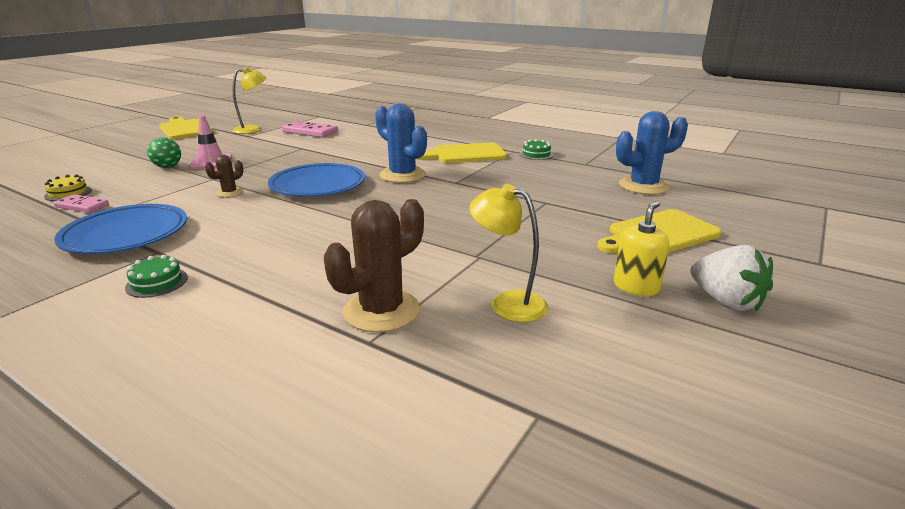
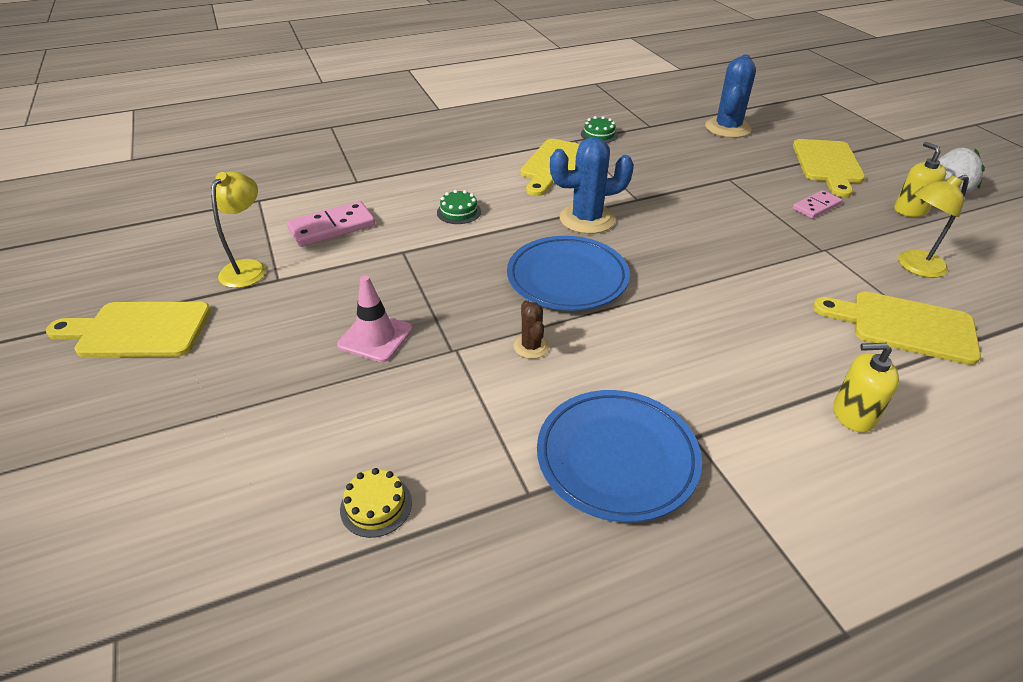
camera: 55 degrees left, 15 degrees up
(82, 206) = (459, 493): pink domino -> pink domino (816, 206)
(157, 282) = (782, 449): green cake -> green cake (459, 212)
(168, 167) = (350, 381): green ball -> none
(217, 304) = (853, 414): none -> yellow soap dispenser
(381, 311) = (904, 326): brown cactus -> yellow cutting board

